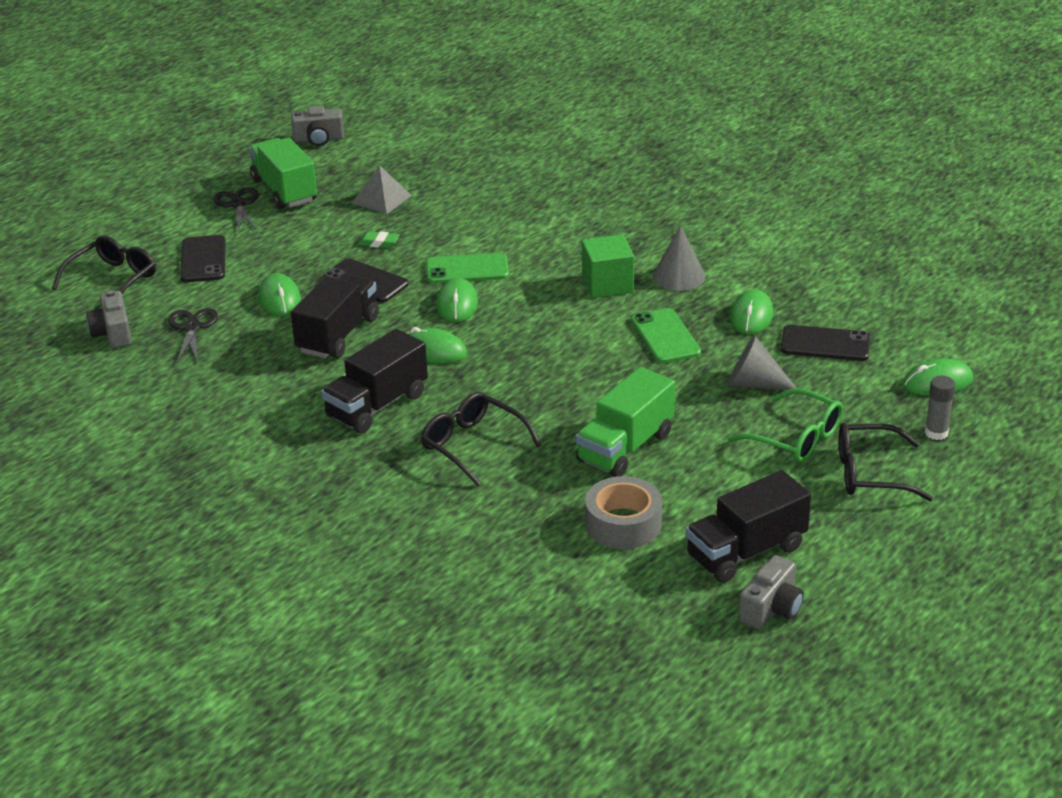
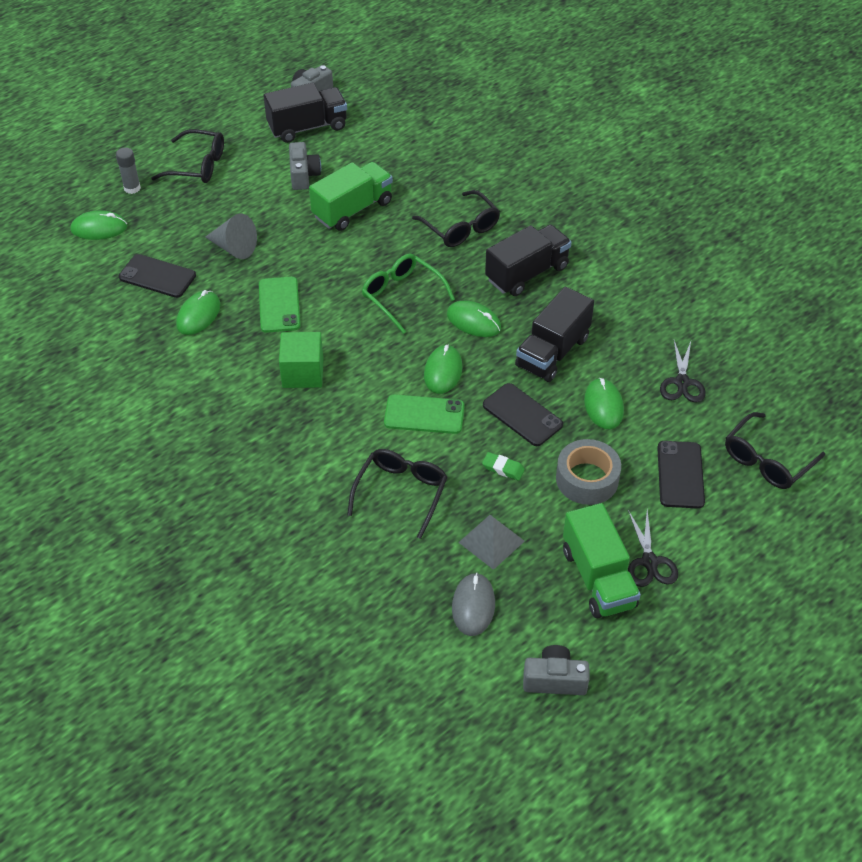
camera: 170 degrees left, 15 degrees up
(113, 333) = (753, 388): grey camera -> grey camera (303, 175)
(390, 165) = (473, 606): none -> grey mouse
(473, 216) = (401, 493): none -> black glasses
(623, 524) = (376, 155): grey tape -> grey tape (587, 479)
(679, 276) = (236, 372): grey cone -> none
(796, 438) = (230, 199): green glasses -> green glasses (402, 296)

